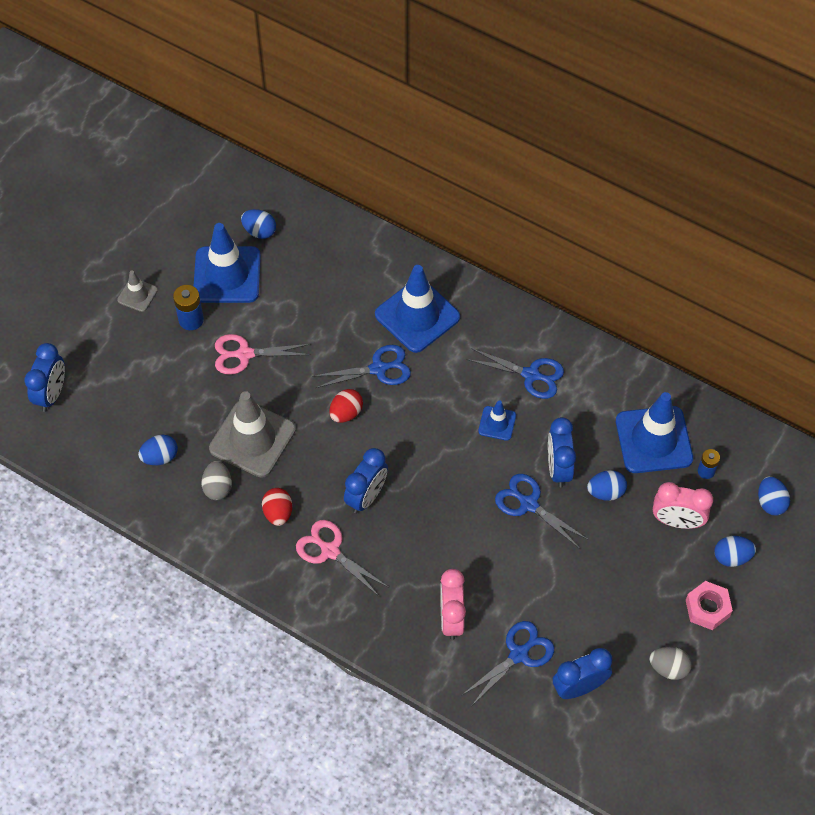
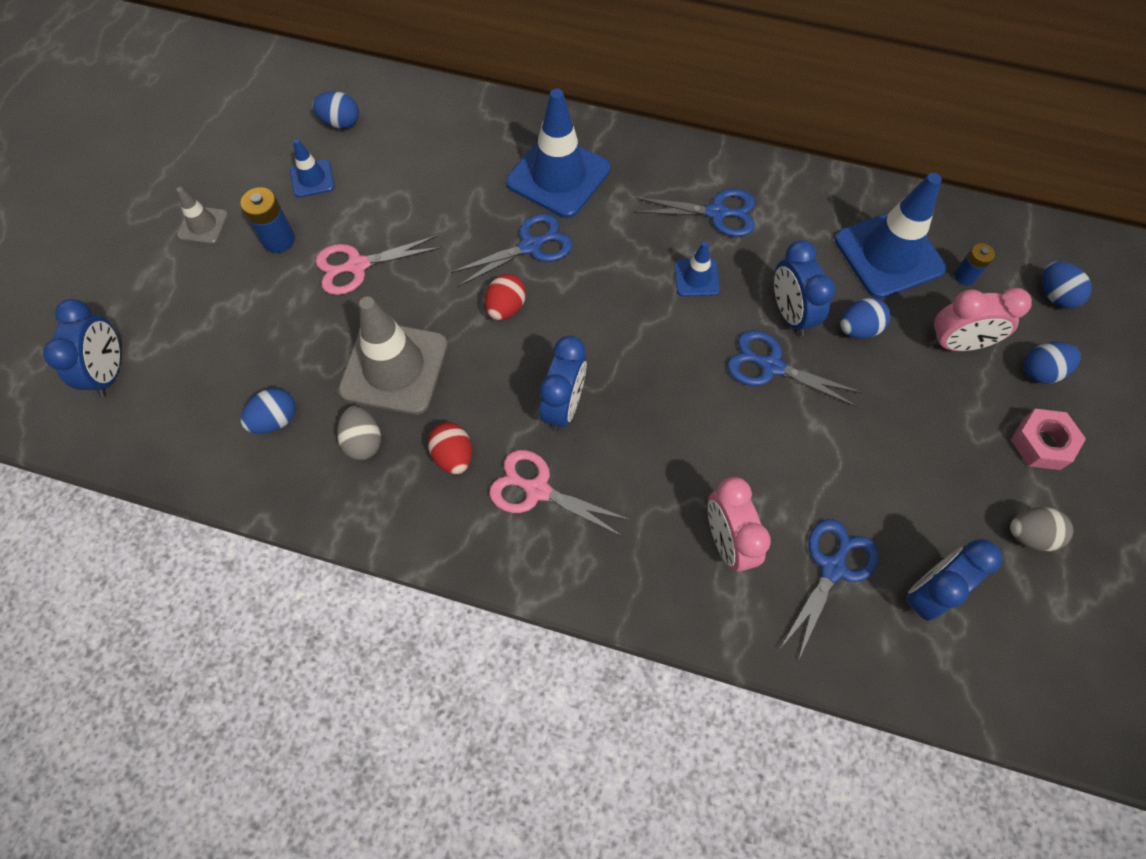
camera: 15 degrees left, 5 degrees up
(227, 275) = (312, 179): blue traffic cone -> blue traffic cone, size x0.49

